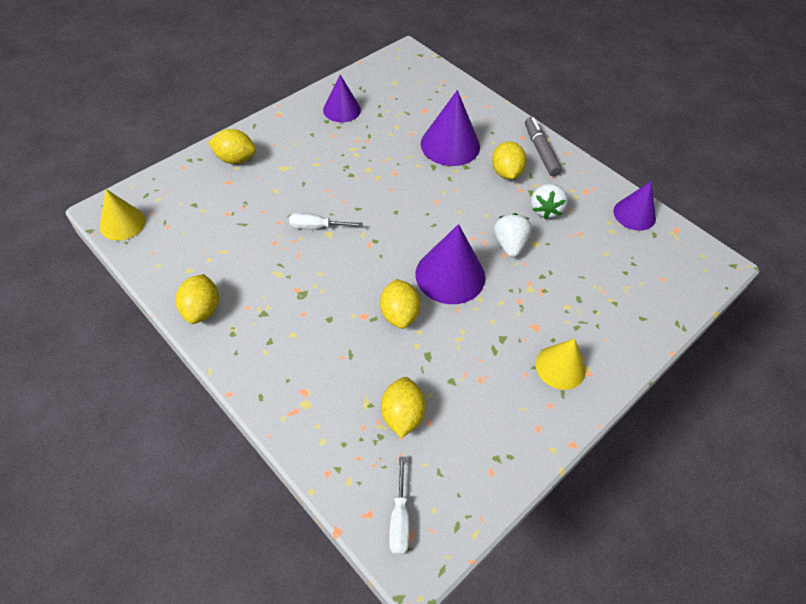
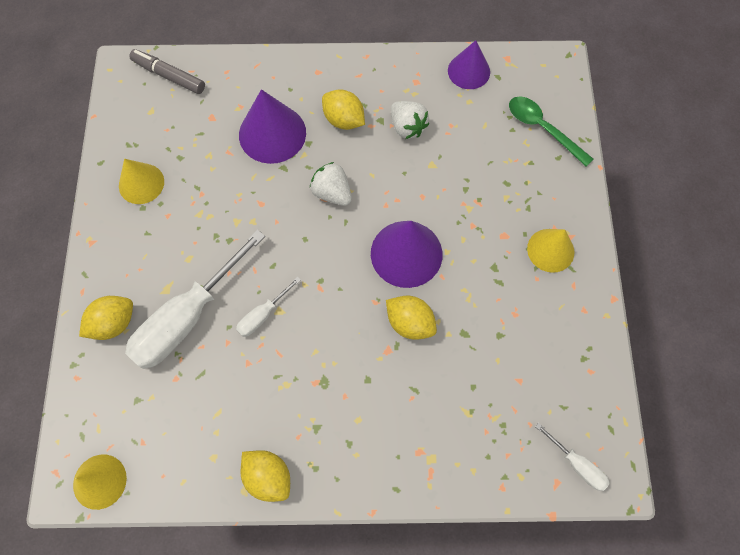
camera: 45 degrees left, 15 degrees up
(276, 190) = (188, 317): none -> white screwdriver
(342, 109) = (141, 183): purple cone -> yellow cone
(402, 415) = (499, 395): yellow lemon -> none
(509, 244) = (416, 184): white strawberry -> white strawberry (332, 193)
(540, 151) = (346, 73): grey marker -> grey marker (169, 76)
(651, 291) = (543, 129): none -> green spoon

